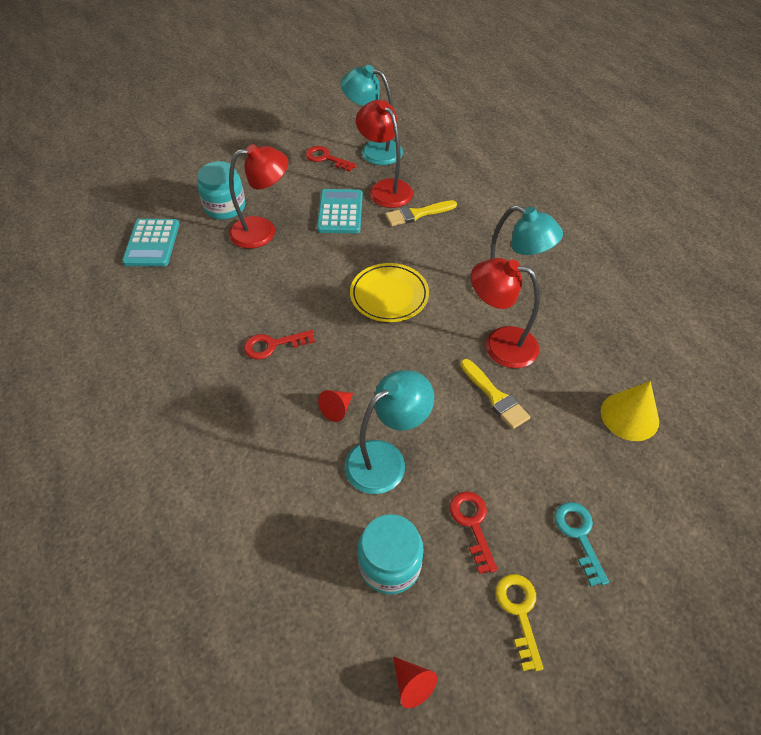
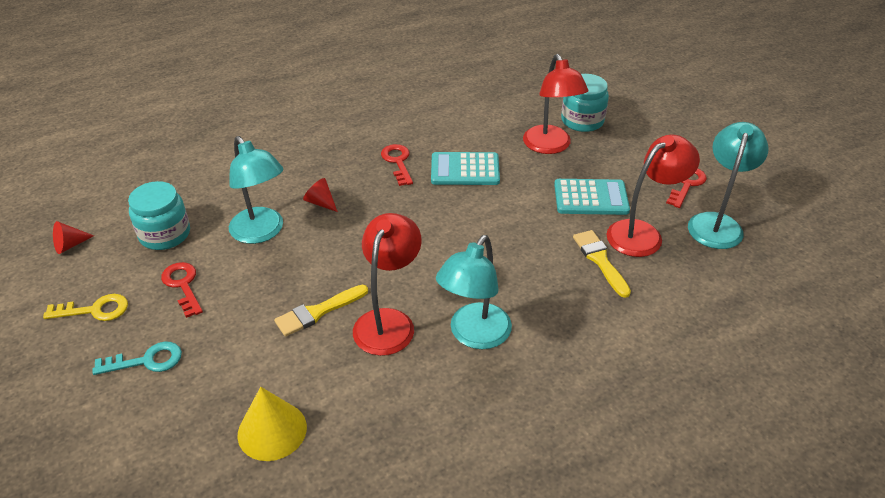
camera: 90 degrees right, 10 degrees down
(152, 243) = (523, 86): turquoise calculator -> turquoise calculator (465, 170)
(389, 295) = (462, 236): yellow plate -> none
(472, 524) = (183, 285): red key -> red key turned 105 degrees counterclockwise

